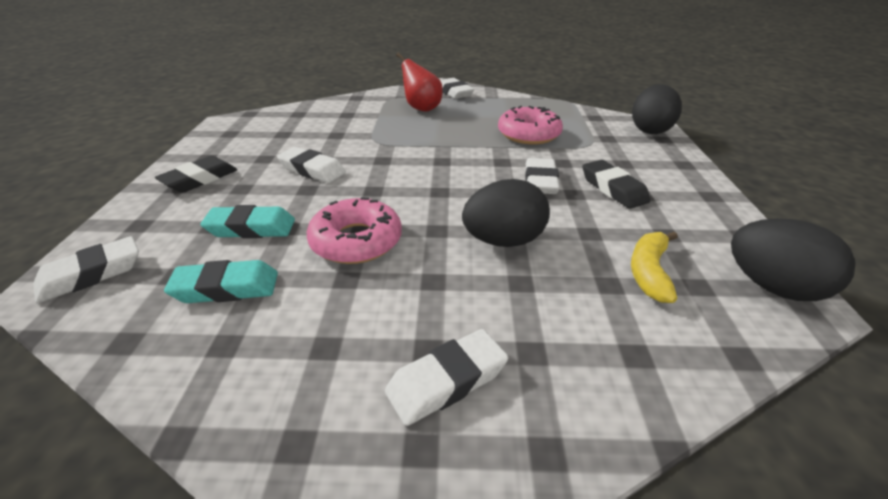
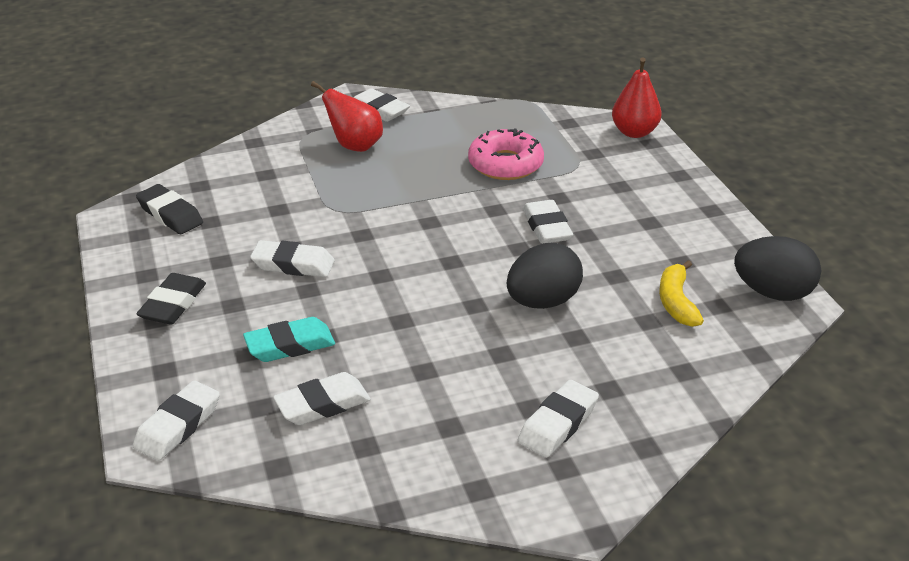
camera: 20 degrees left, 0 degrees up
(226, 288) = (322, 404): turquoise eraser -> white eraser
(356, 241) = (406, 334): pink donut -> none
(613, 189) = (620, 221): black eraser -> black eraser (170, 214)
(650, 130) = (634, 132): black egg -> red pear

